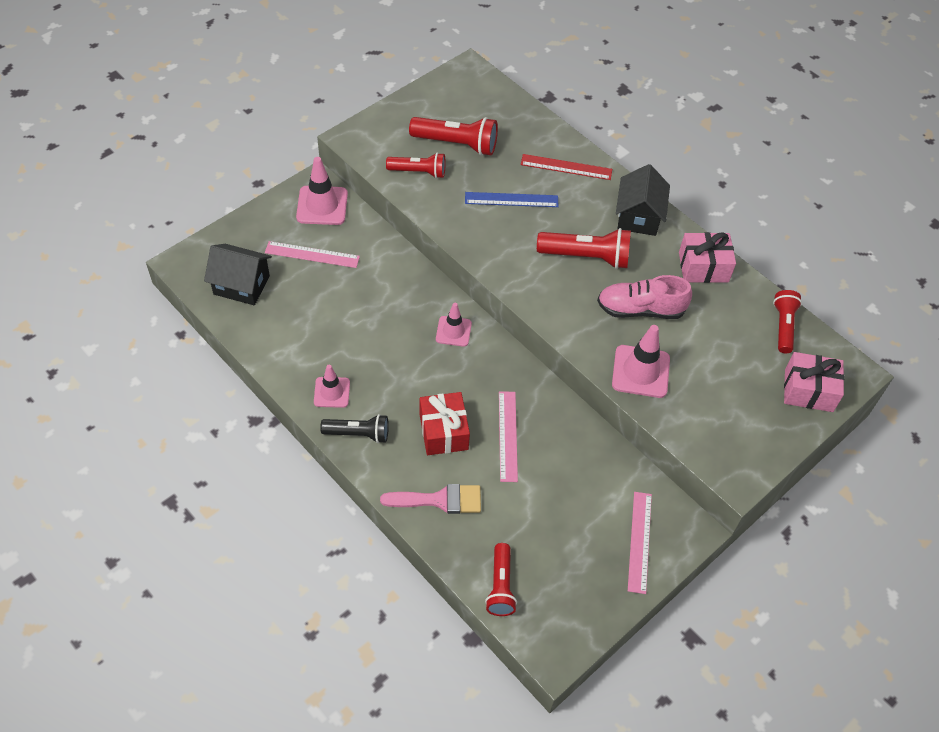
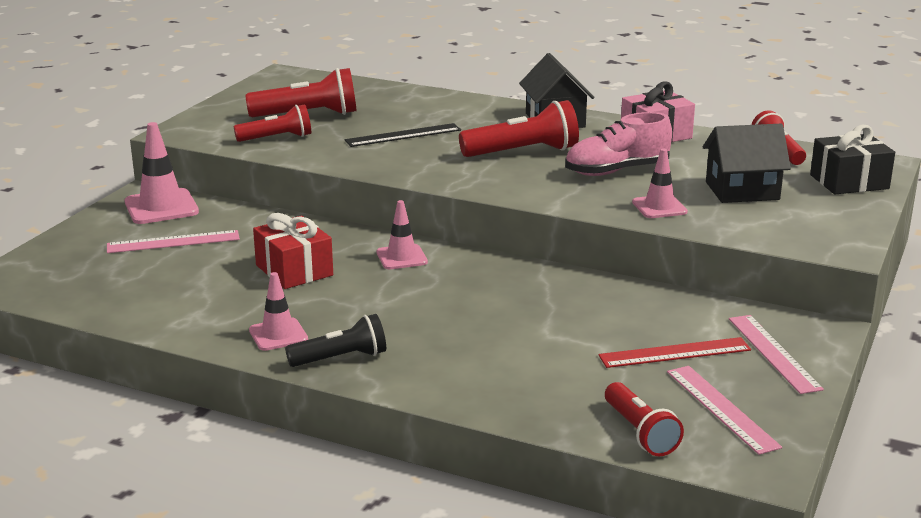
camera: 20 degrees left, 30 degrees down
(241, 285) = (90, 282): black house -> black house (742, 191)
(439, 500) = (495, 384): pink brush -> none
(443, 431) = (453, 330): red gift -> red gift (294, 270)
(507, 436) = (537, 315): pink ruler -> pink ruler (721, 408)
(511, 200) = (403, 135): blue ruler -> black ruler
(566, 167) = (446, 107): red ruler -> red ruler (675, 353)
(640, 371) = (659, 207): pink traffic cone -> pink traffic cone, size x0.64
(808, 390) = (849, 182): pink gift -> black gift

